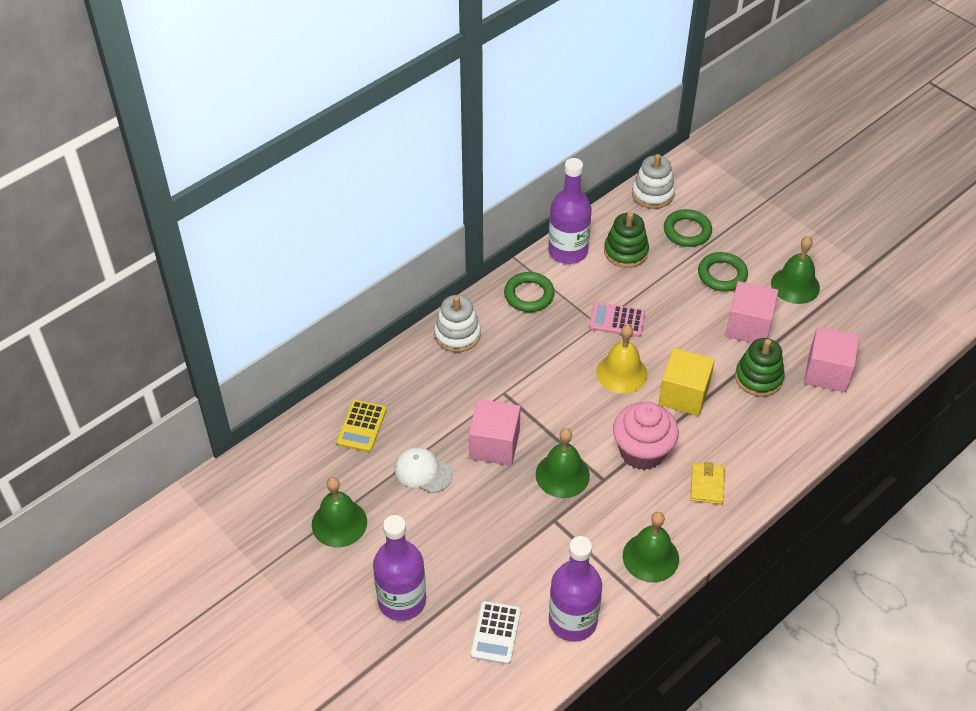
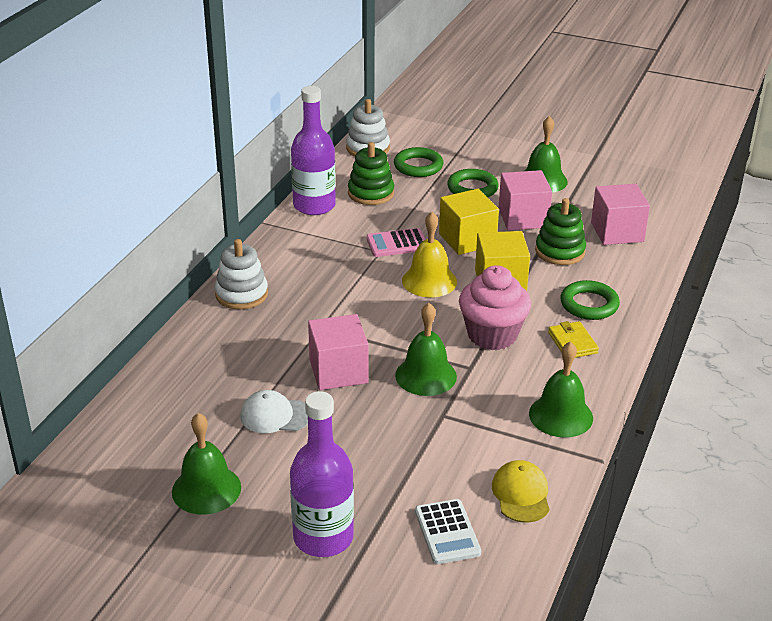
camera: 25 degrees left, 15 degrees down
(362, 426) = (182, 396): yellow calculator -> none
(529, 295) = (297, 246): green ring -> green ring (589, 304)
(572, 621) = (521, 494): purple bottle -> yellow cap
(682, 336) = (467, 239): none -> yellow cube

